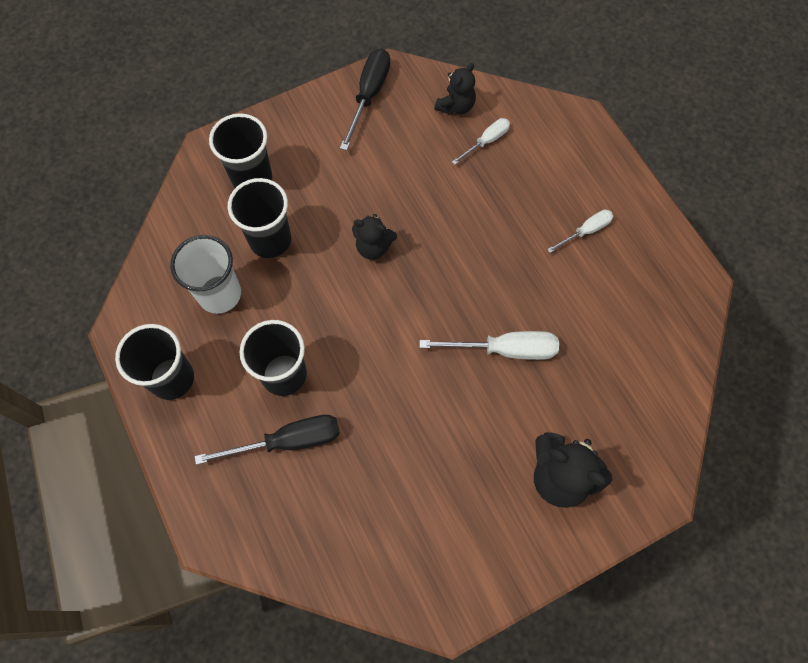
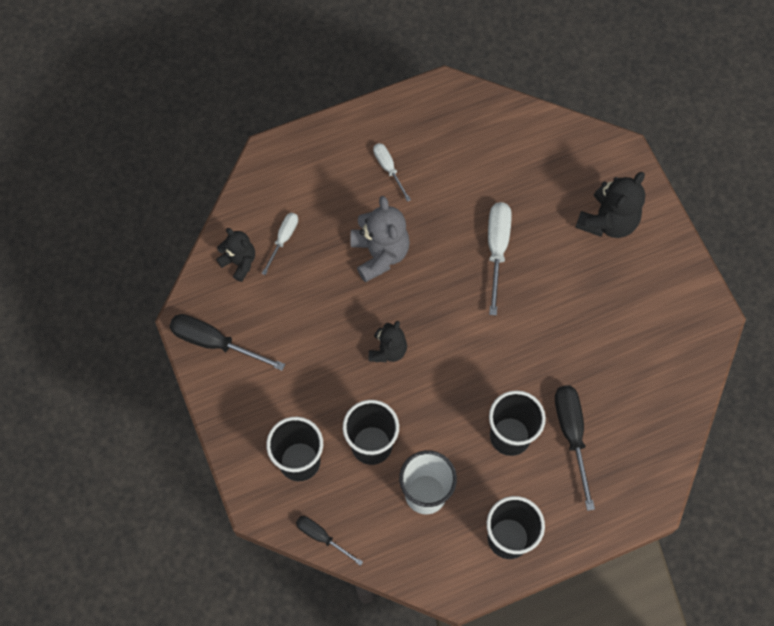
camera: 85 degrees left, 0 degrees up
(176, 204) = (321, 537): none -> black screwdriver
(482, 231) = (379, 254): none -> grey teddy bear
(486, 141) = (283, 239): white screwdriver -> white screwdriver turned 60 degrees clockwise

